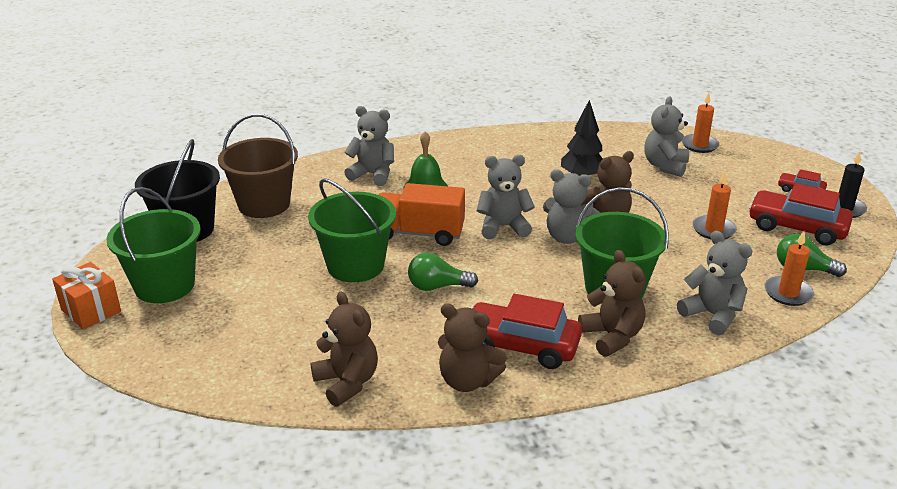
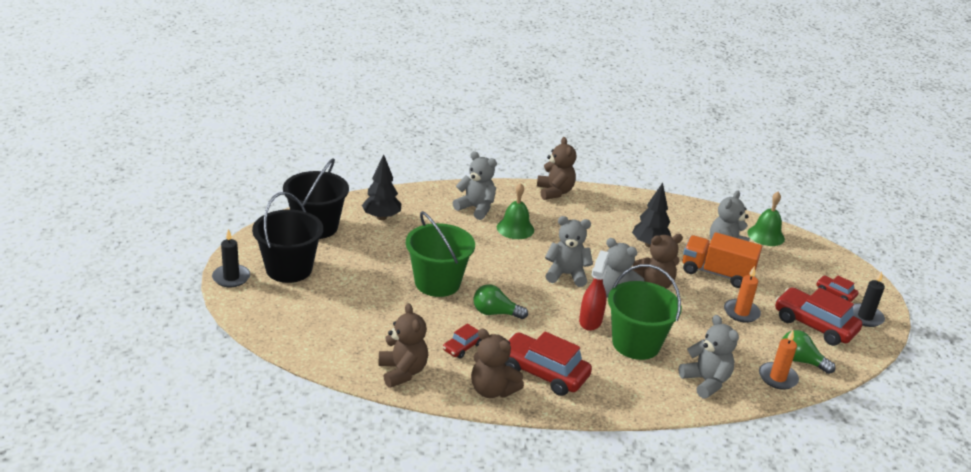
camera: 10 degrees right, 0 degrees up
(91, 311) = (231, 277): orange gift -> black candle
(164, 285) = (289, 269): green bucket -> black bucket
(264, 204) = (381, 217): brown bucket -> black tree
(412, 335) = (462, 347): none -> red car
(419, 233) = (496, 266): orange truck -> orange truck (716, 273)
(552, 273) = (590, 321): none -> red spray bottle
(612, 337) = (617, 381): brown teddy bear -> brown teddy bear (554, 192)
(699, 145) = (766, 235): orange candle -> green bell

